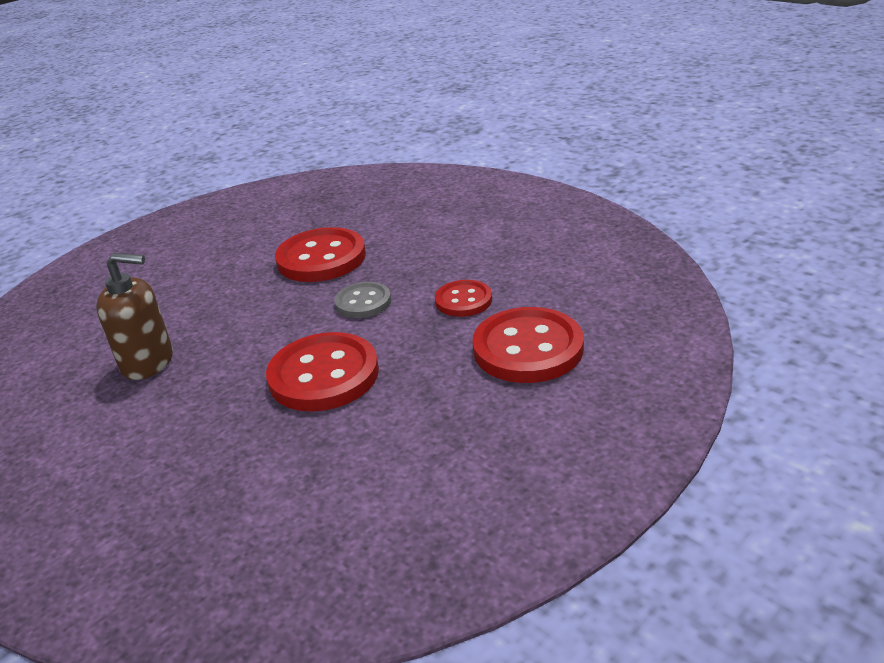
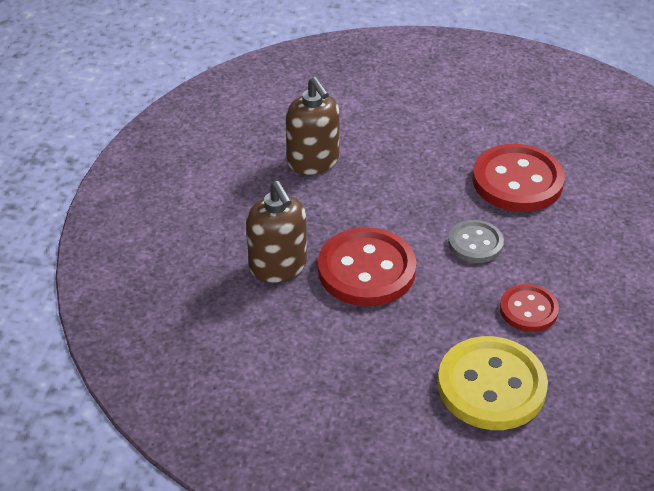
camera: 55 degrees right, 10 degrees up
(253, 434) = (278, 266): none -> brown soap dispenser
(528, 348) = (491, 386): red button -> yellow button

